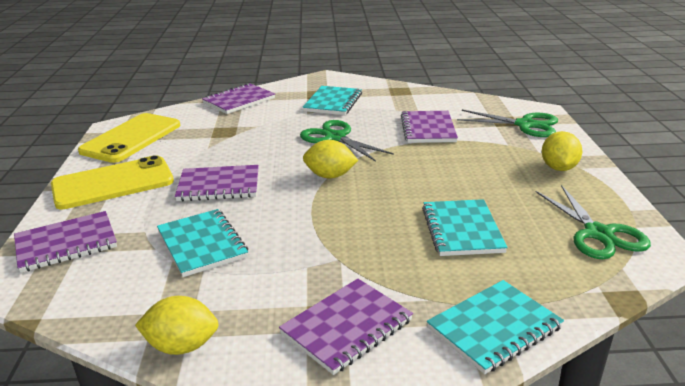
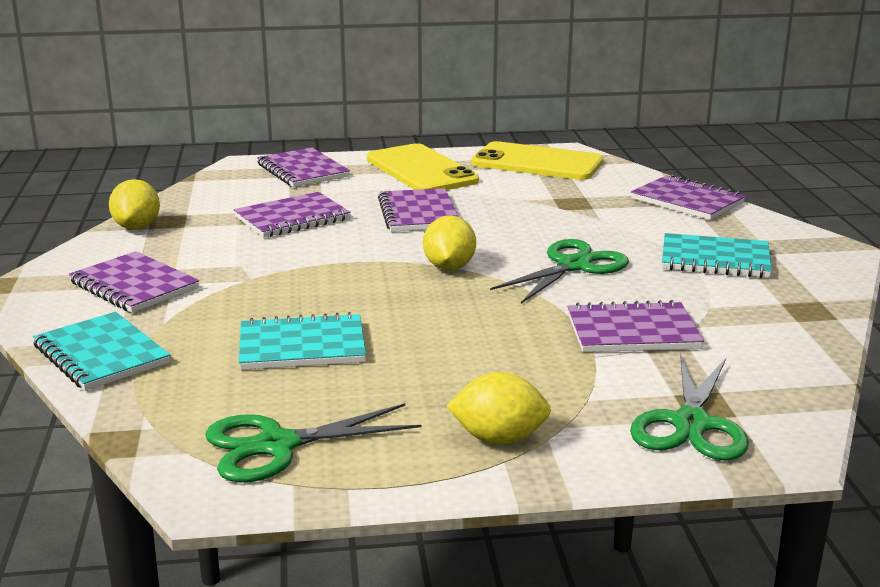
camera: 85 degrees right, 5 degrees down
(202, 244) = (292, 218): turquoise notebook -> purple notebook

